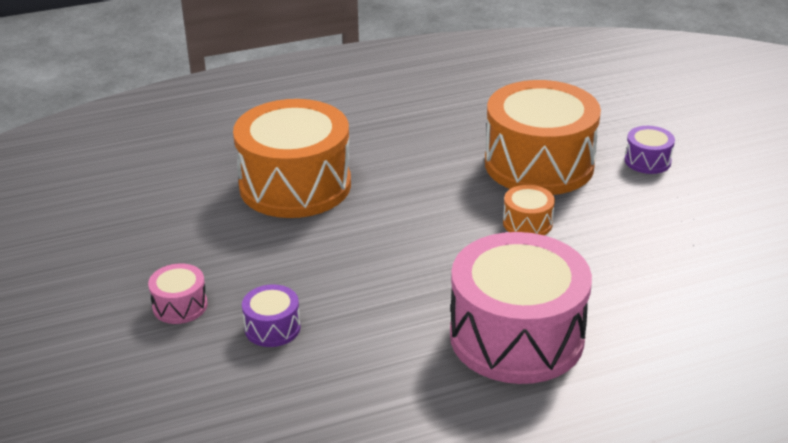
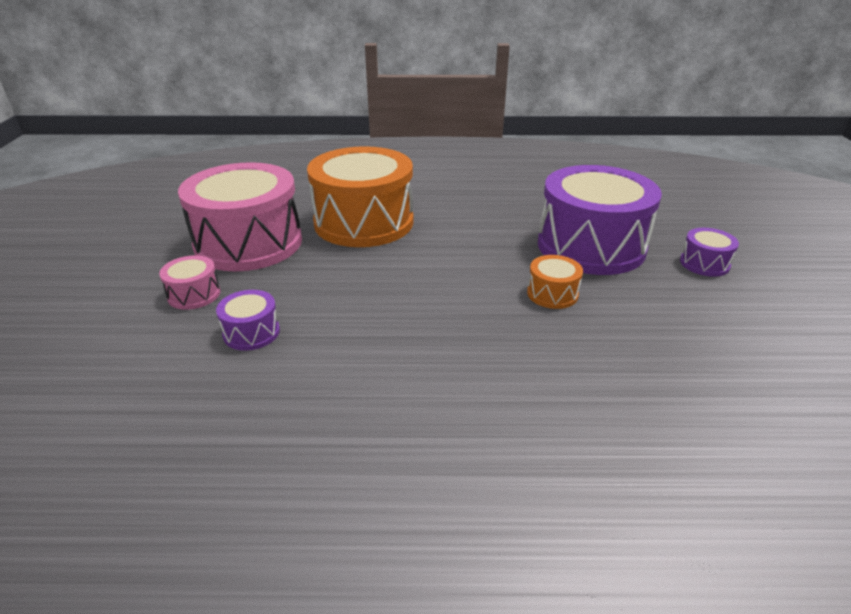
camera: 20 degrees right, 0 degrees up
(516, 336) = (478, 403): pink drum -> pink drum (248, 243)
(539, 164) = (591, 246): orange drum -> purple drum

